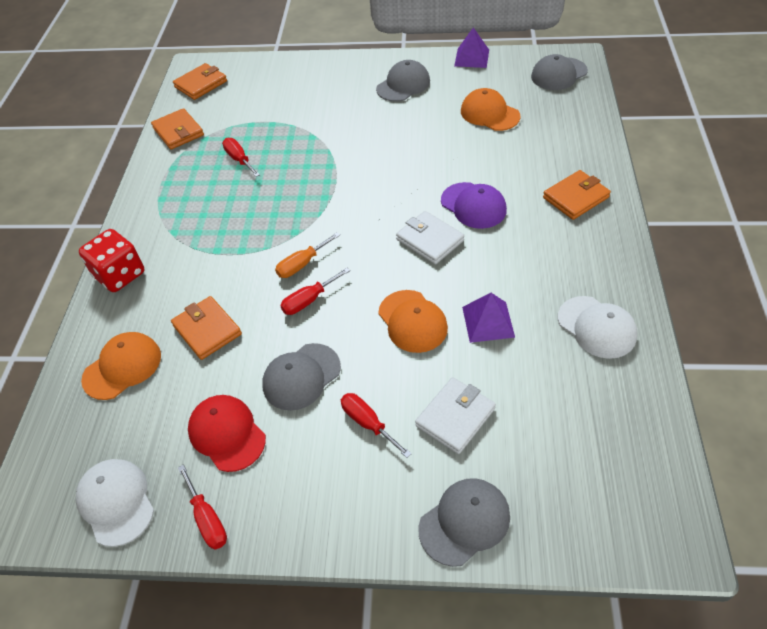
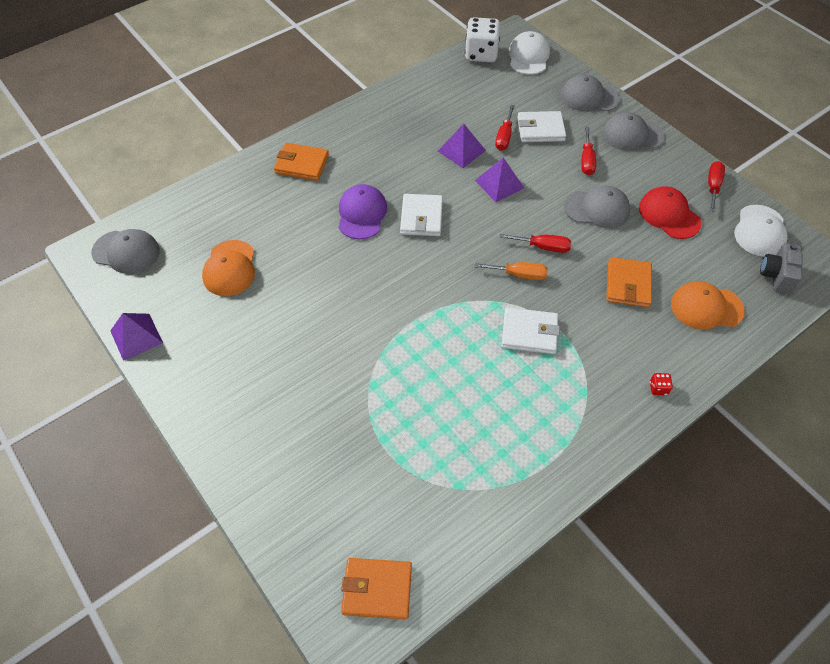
camera: 135 degrees left, 5 degrees up
(69, 458) = (777, 276): none -> grey camera
(120, 275) = (658, 388): red dice -> red dice, size x0.40
(178, 132) = (472, 525): orange wallet -> none
(227, 434) = (669, 215): red cap -> red cap turned 135 degrees clockwise
(239, 159) = (457, 422): red screwdriver -> red screwdriver (504, 137)
(249, 235) = (529, 333): none -> white wallet
(403, 85) = (229, 365): grey cap -> grey cap (632, 135)
(412, 321) = (499, 184): orange cap -> purple pyramid
(596, 327) = (415, 105): white cap -> white cap (528, 56)
(654, 461) = (481, 54): none -> white dice

